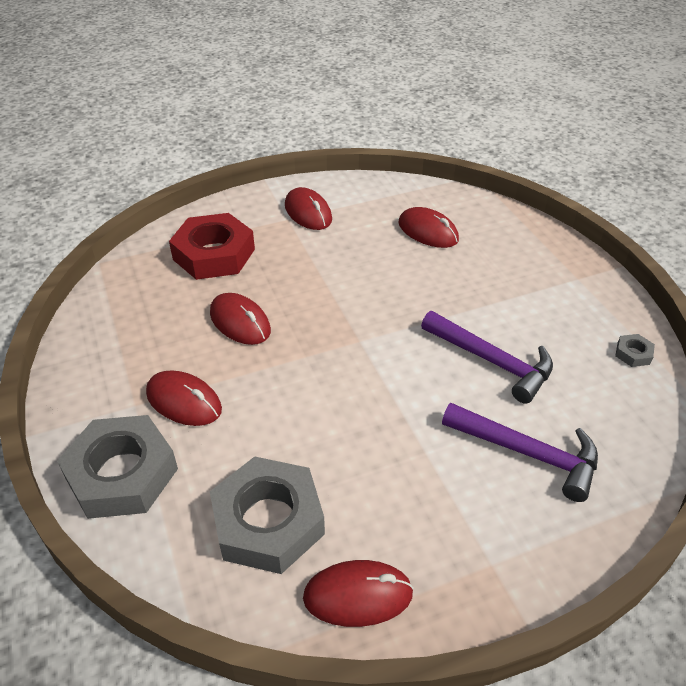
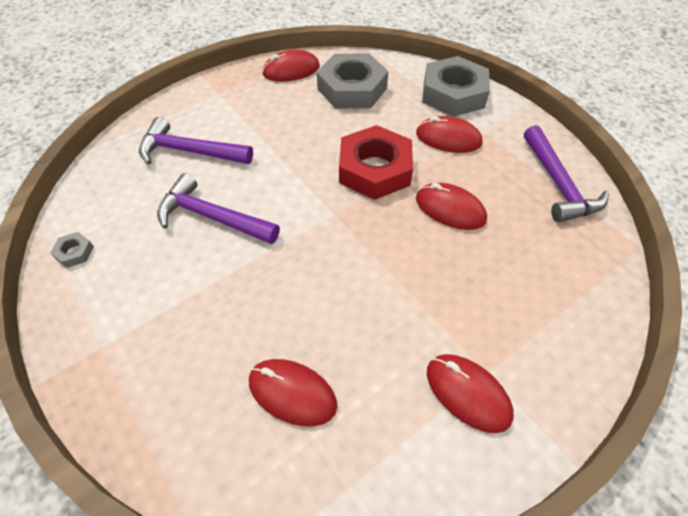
camera: 165 degrees right, 10 degrees up
(110, 324) = (558, 184): none -> purple hammer
(214, 254) = (533, 286): red nut -> red nut (374, 169)

